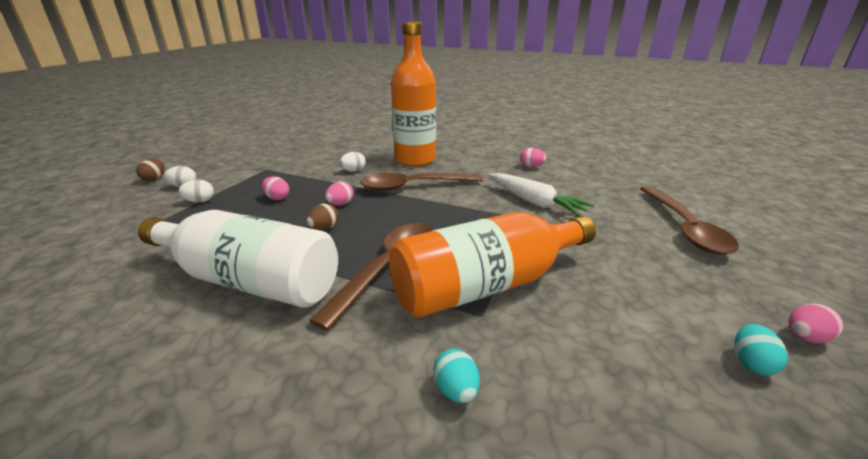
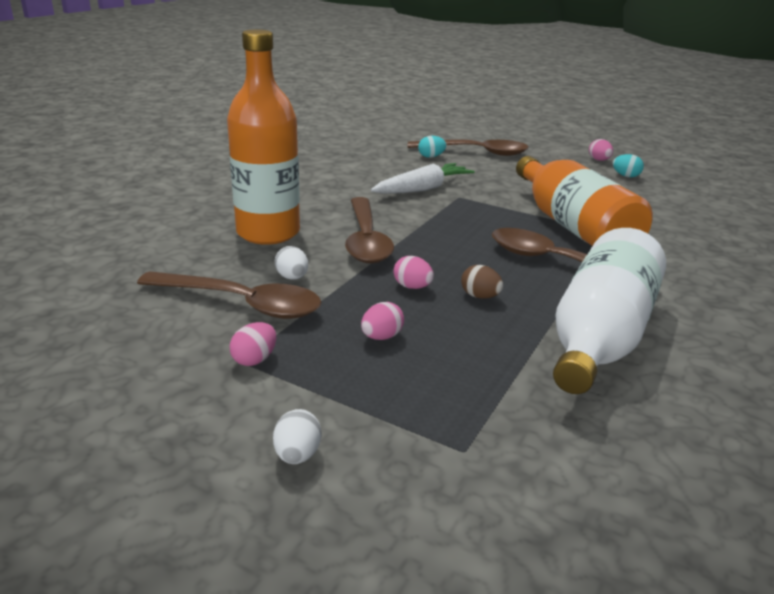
camera: 85 degrees left, 0 degrees up
(154, 179) = (231, 519): brown egg -> none
(200, 201) = (379, 416): white egg -> none
(323, 163) = (242, 303): none -> brown spoon
(456, 390) = (689, 248): turquoise egg -> turquoise egg (431, 157)
(531, 166) = (327, 176): pink egg -> pink egg (254, 359)

